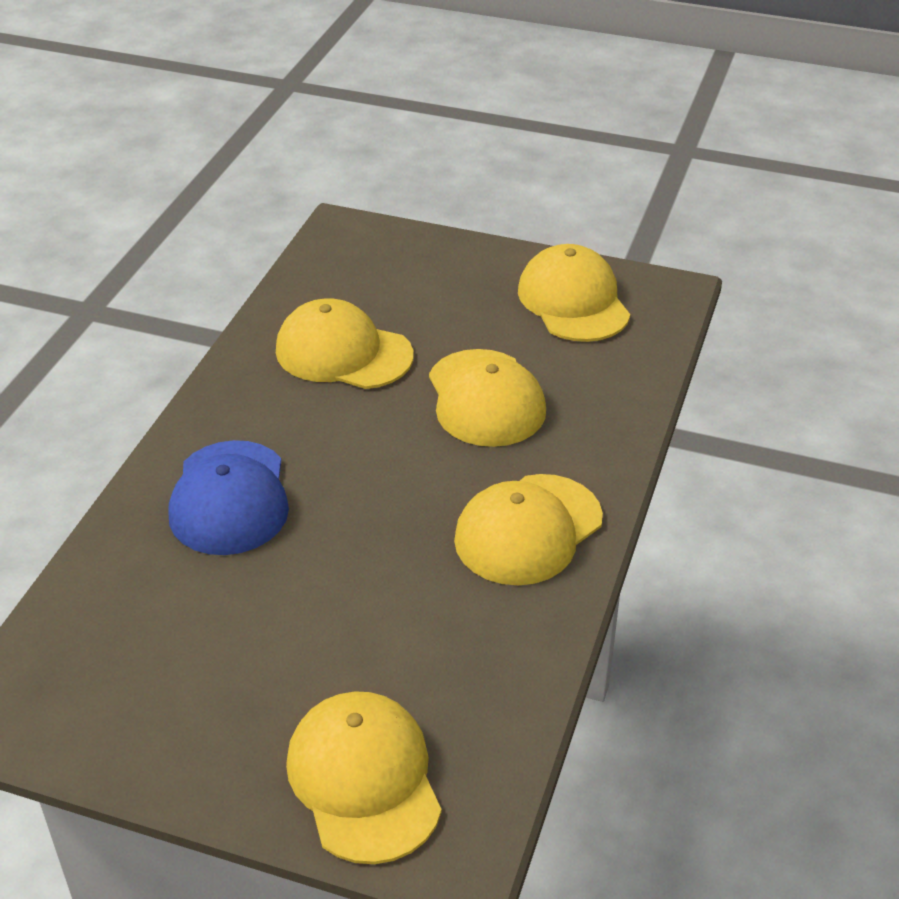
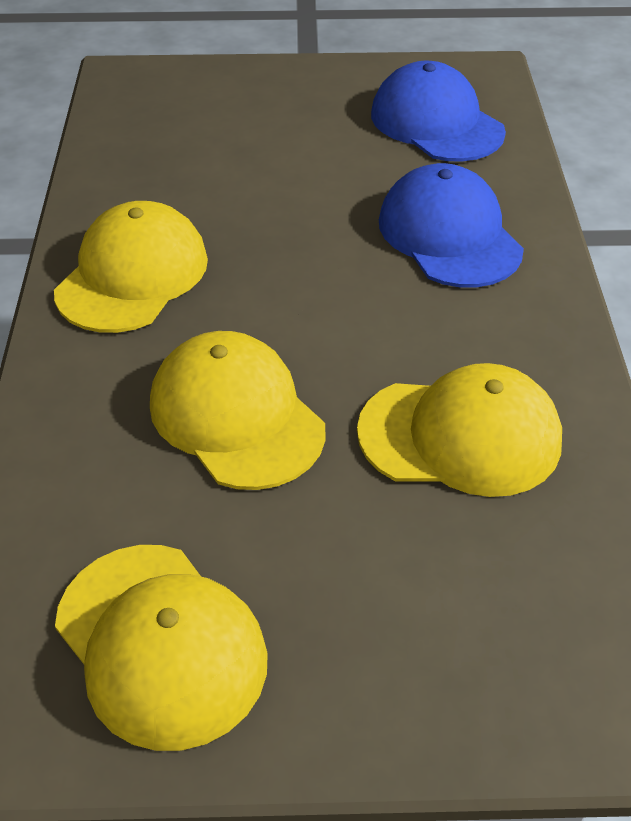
camera: 160 degrees right, 5 degrees up
(127, 639) = (436, 123): none -> blue cap
(364, 779) = (202, 91): yellow cap -> none

